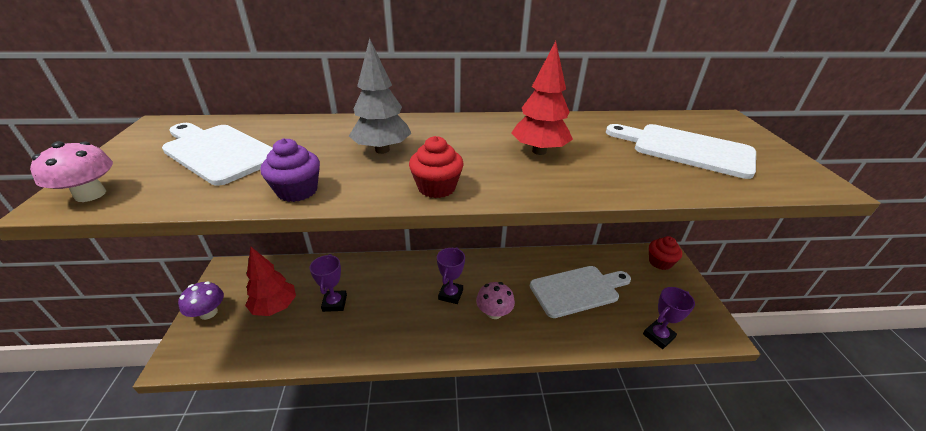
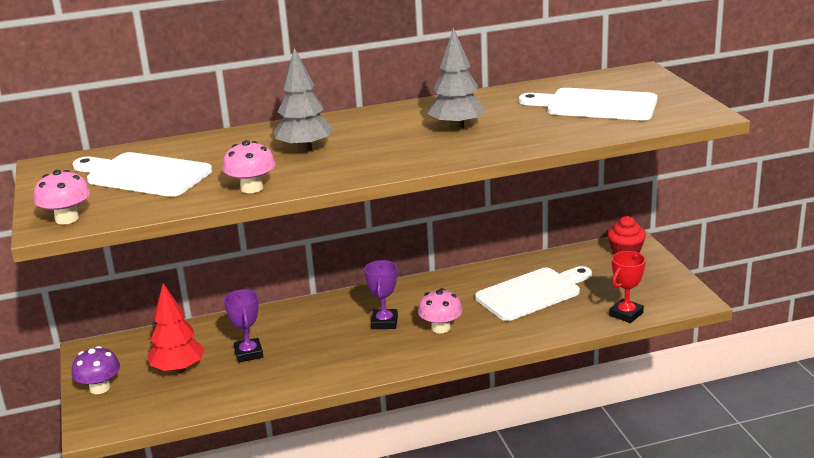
camera: 10 degrees left, 10 degrees down
(297, 191) = (252, 188): purple cupcake -> pink mushroom
(436, 187) = (374, 167): red cupcake -> none
(539, 151) = (457, 127): red tree -> grey tree
(658, 336) = (626, 314): purple trophy -> red trophy

